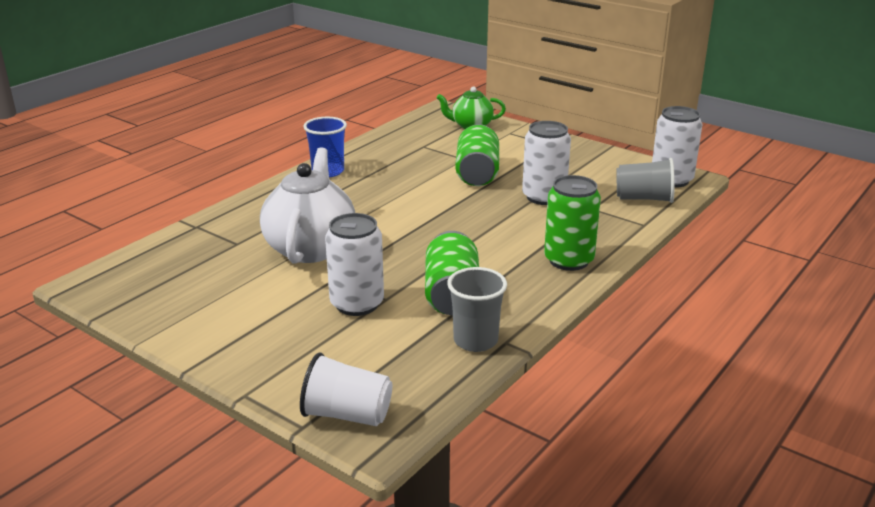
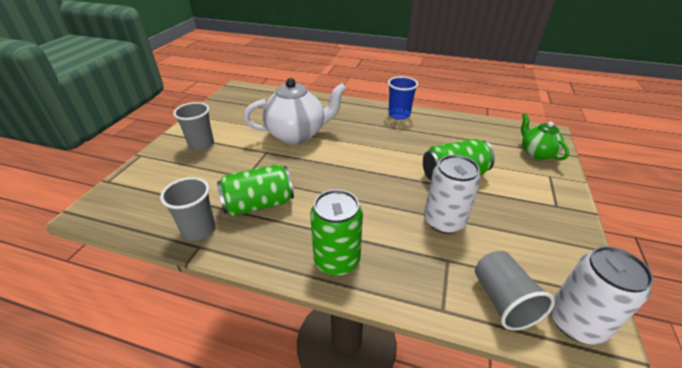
camera: 70 degrees right, 10 degrees up
(265, 331) = (201, 144): none -> grey cup
(347, 414) = (116, 194): white cup -> none
(357, 304) = (237, 167): white can -> none

